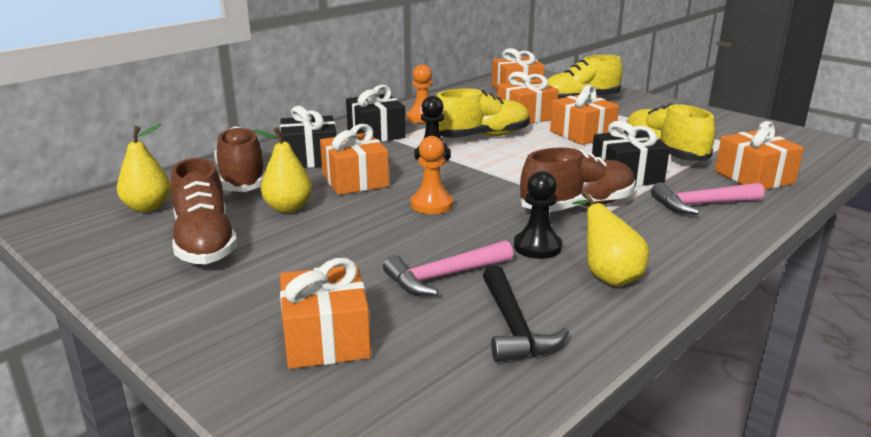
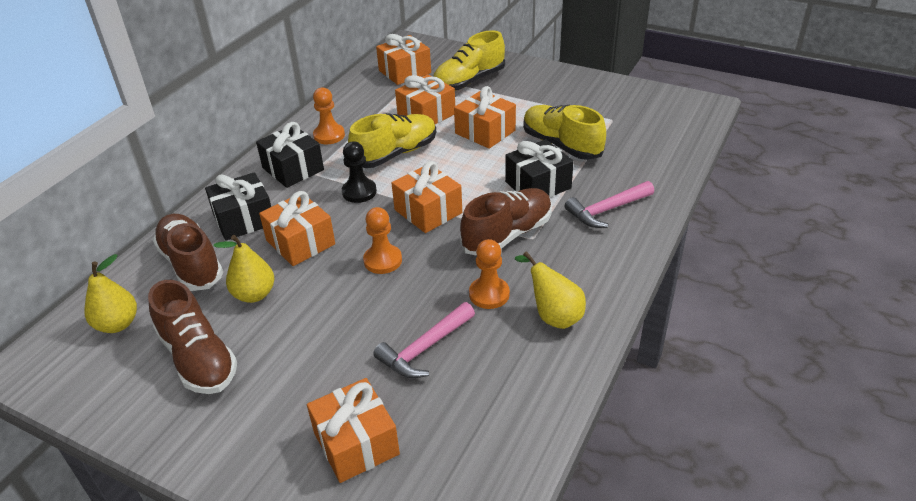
camera: 15 degrees left, 15 degrees up
(514, 327) = (498, 391): black hammer -> none
(537, 247) = (489, 294): black pawn -> orange pawn
(754, 177) = (641, 164): orange gift -> orange gift (428, 211)

